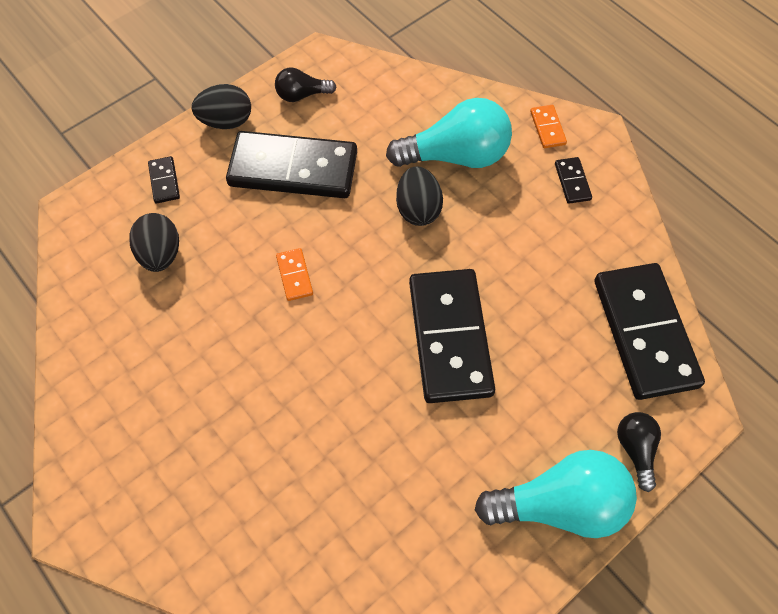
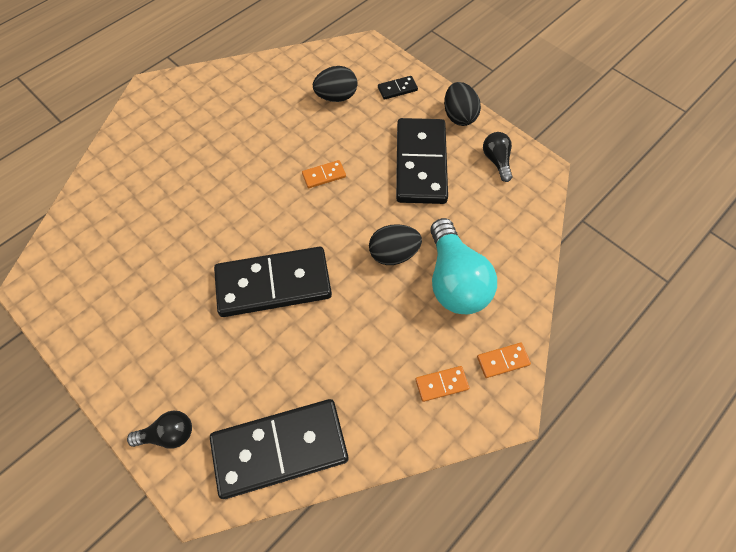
camera: 85 degrees right, 0 degrees up
(560, 504) = (129, 370): turquoise light bulb -> none
(572, 182) = (441, 384): black domino -> orange domino

